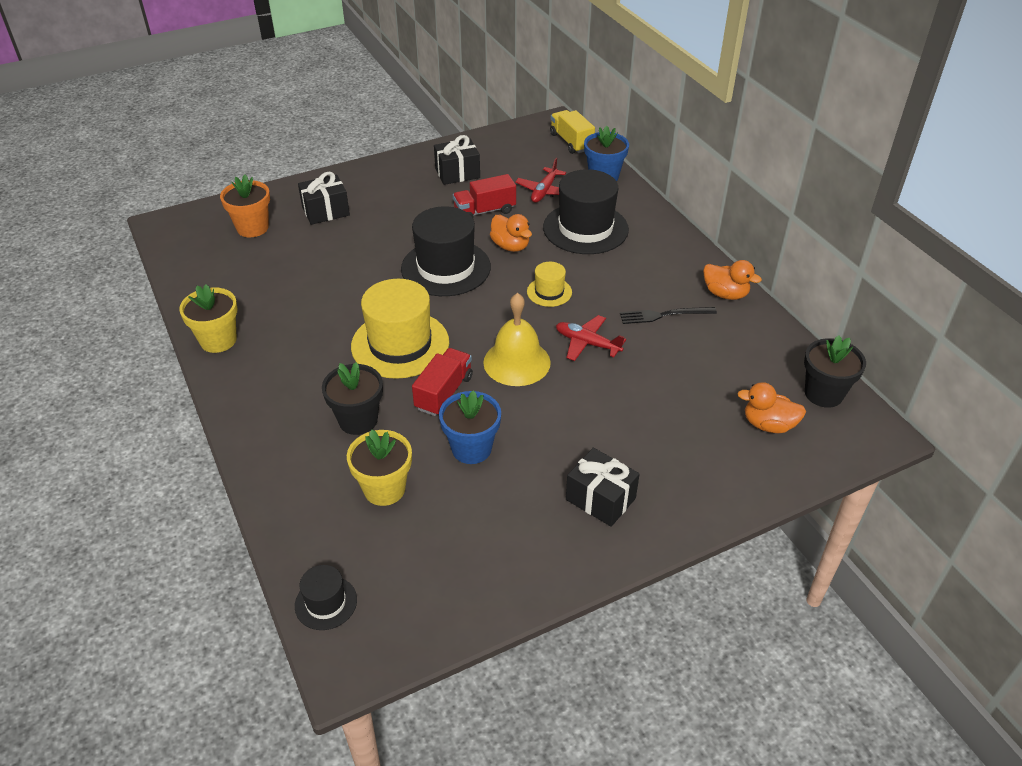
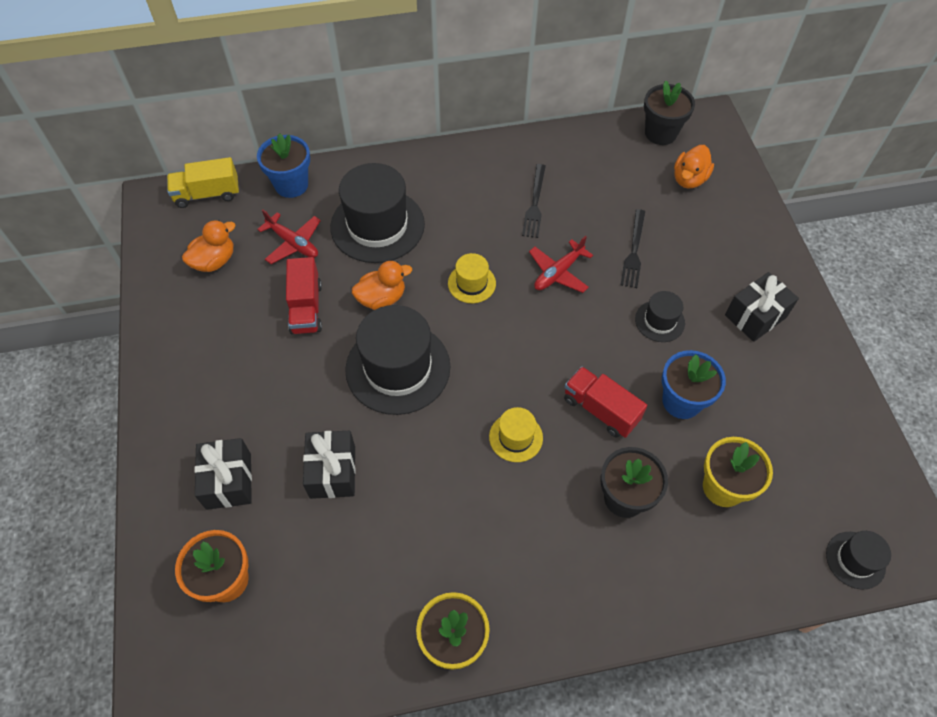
camera: 75 degrees left, 15 degrees up
(400, 344) = (516, 437): yellow hat -> yellow hat, size x0.49
(457, 173) = (214, 318): black gift -> black gift (332, 472)
(517, 362) = (570, 336): yellow bell -> none
(561, 422) = (659, 321): none -> black hat
(641, 392) = (634, 251): none -> black fork
(725, 294) = (518, 151): orange duck -> orange duck (214, 261)

